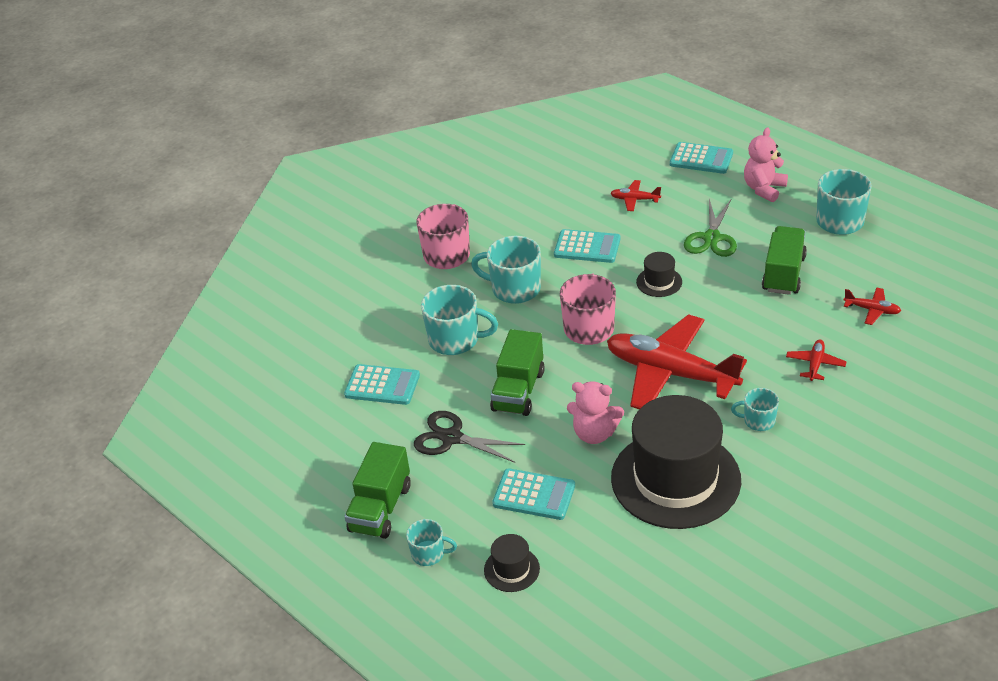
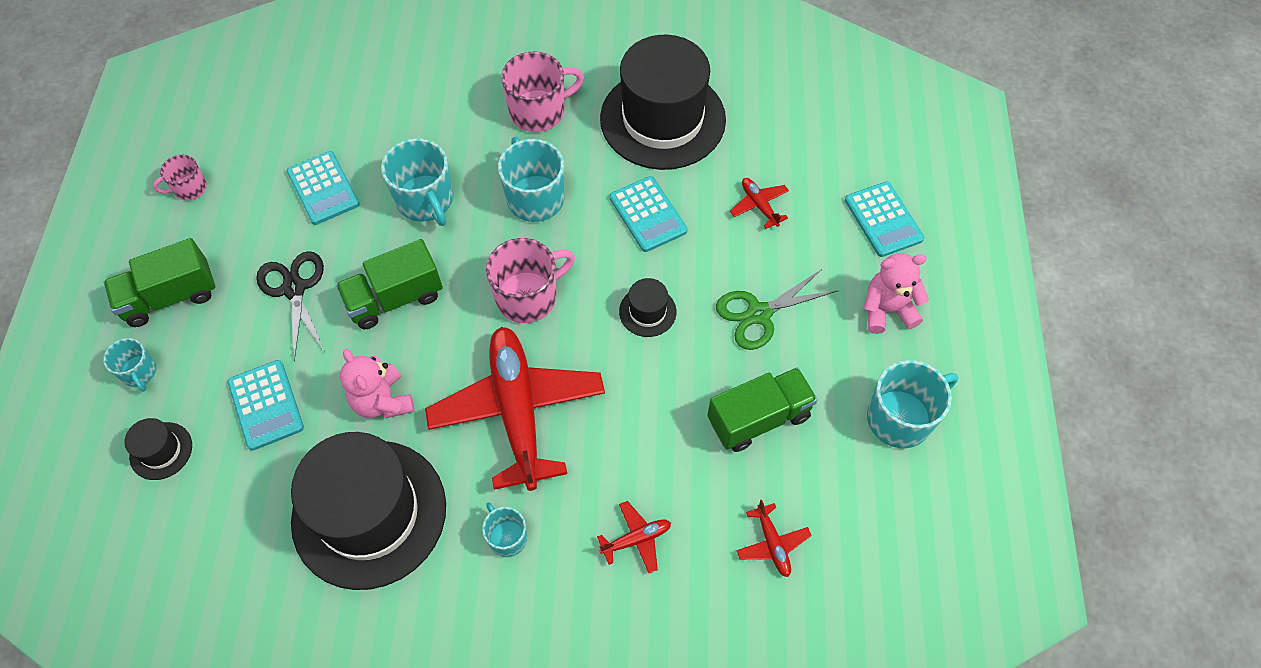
camera: 45 degrees right, 20 degrees up
(293, 456) = (189, 188): none -> pink mug
(521, 206) = (662, 119): none -> black hat

